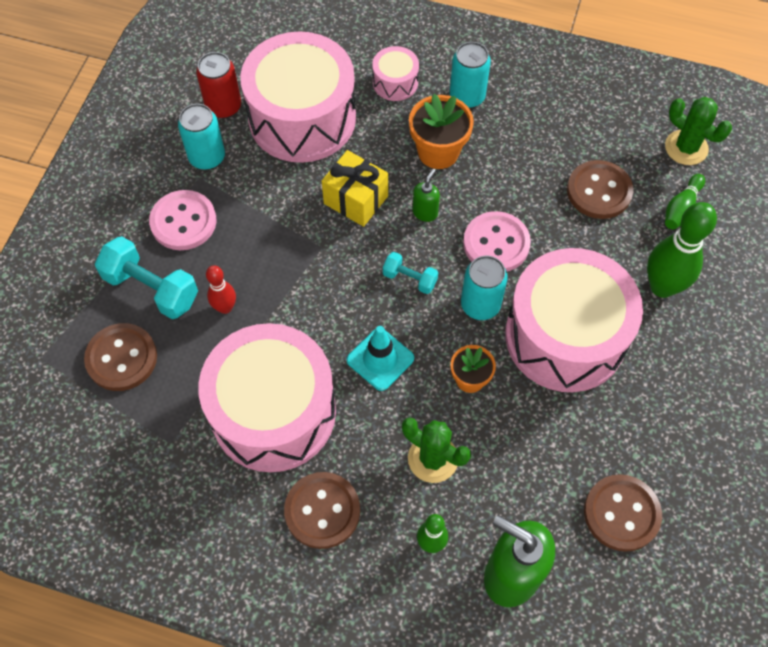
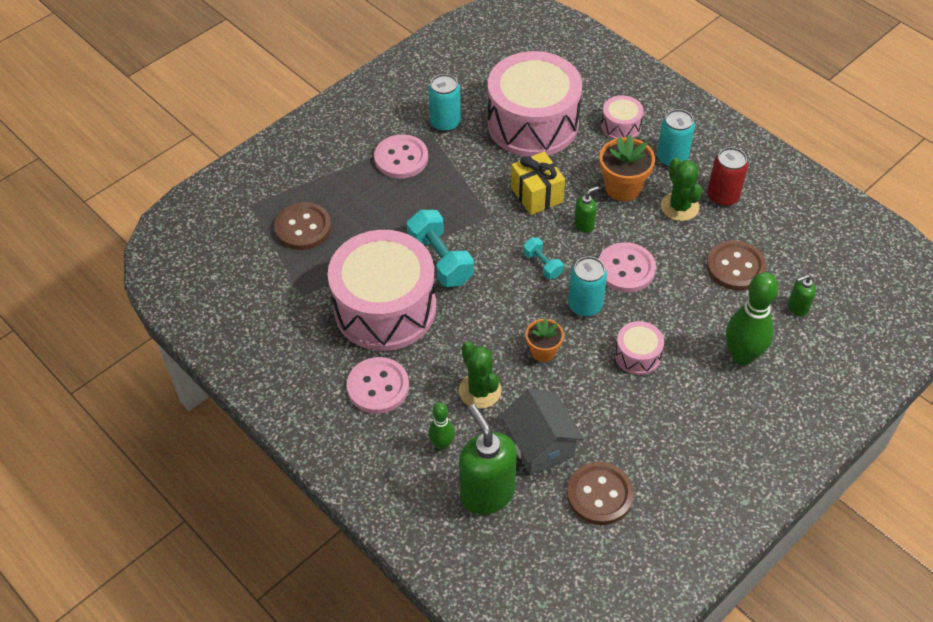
camera: 30 degrees right, 10 degrees down
(152, 288) = (351, 192): turquoise dumbbell -> turquoise dumbbell (440, 260)
(223, 106) = (479, 93): red can -> red can (723, 196)
(225, 307) = (394, 226): red bowling pin -> none
(322, 511) = (378, 387): brown button -> pink button
(380, 359) = (484, 308): turquoise traffic cone -> none
(531, 489) = (540, 445): none -> grey house
(565, 336) = (637, 355): pink drum -> pink drum, size x0.43
(681, 208) = (797, 308): green bowling pin -> green soap dispenser
(686, 148) = (833, 266): green cactus -> green cactus (679, 207)

